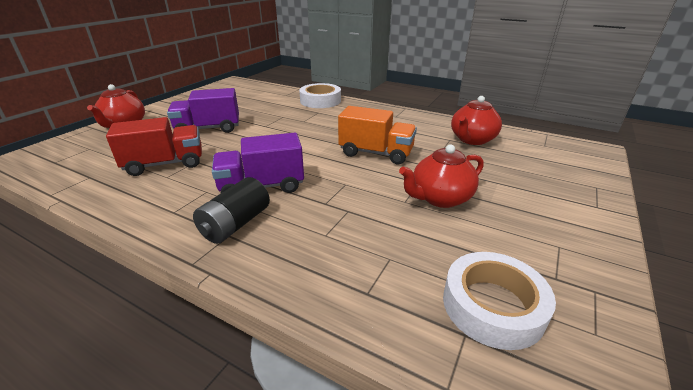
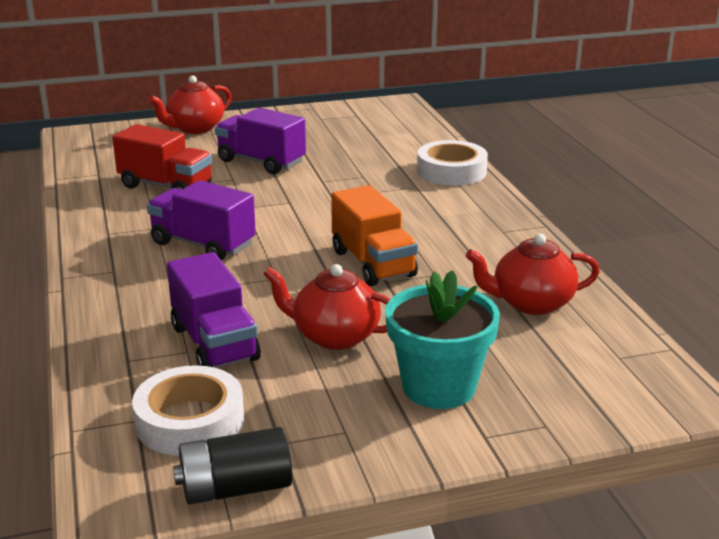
camera: 45 degrees right, 5 degrees down
(235, 224) = (131, 265): black battery -> black battery (235, 488)
(394, 242) = (214, 343): none -> purple truck
(532, 195) = (438, 387): none -> turquoise flower pot

